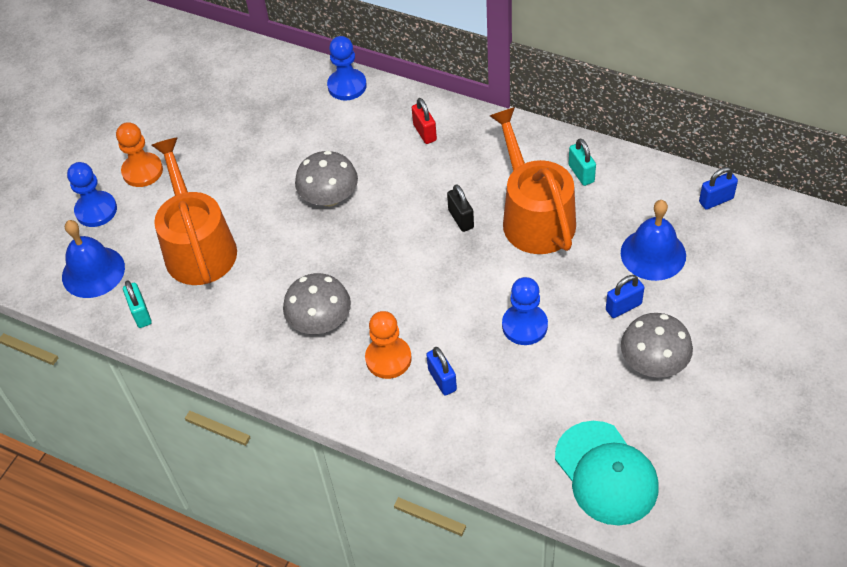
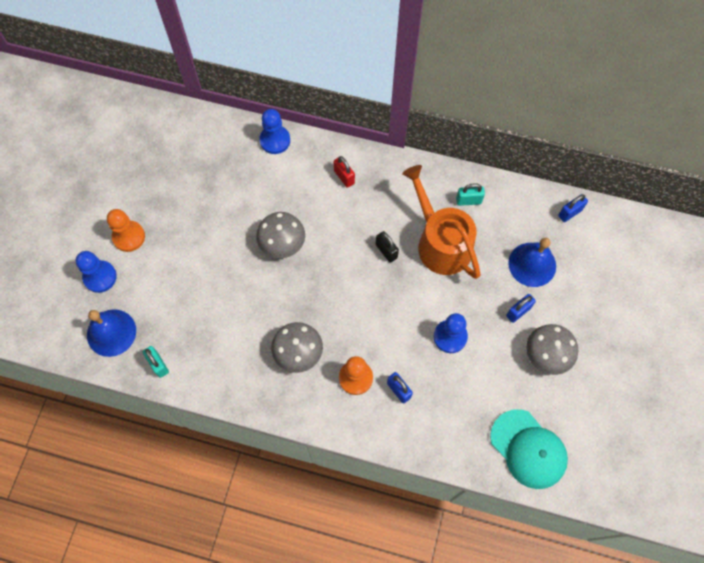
camera: 15 degrees left, 15 degrees up
(198, 247) = (189, 300): orange watering can -> none
(581, 173) = (468, 201): turquoise padlock -> turquoise padlock turned 60 degrees counterclockwise

